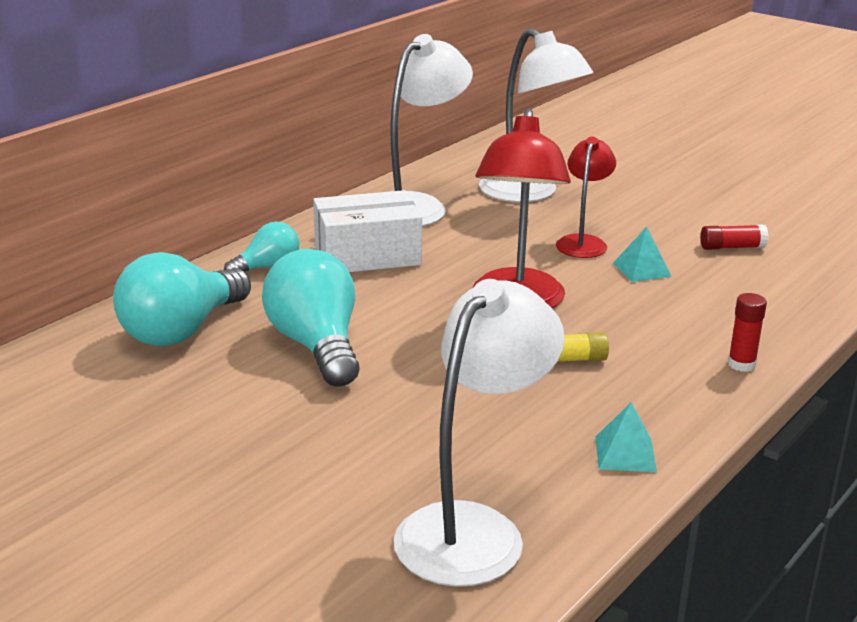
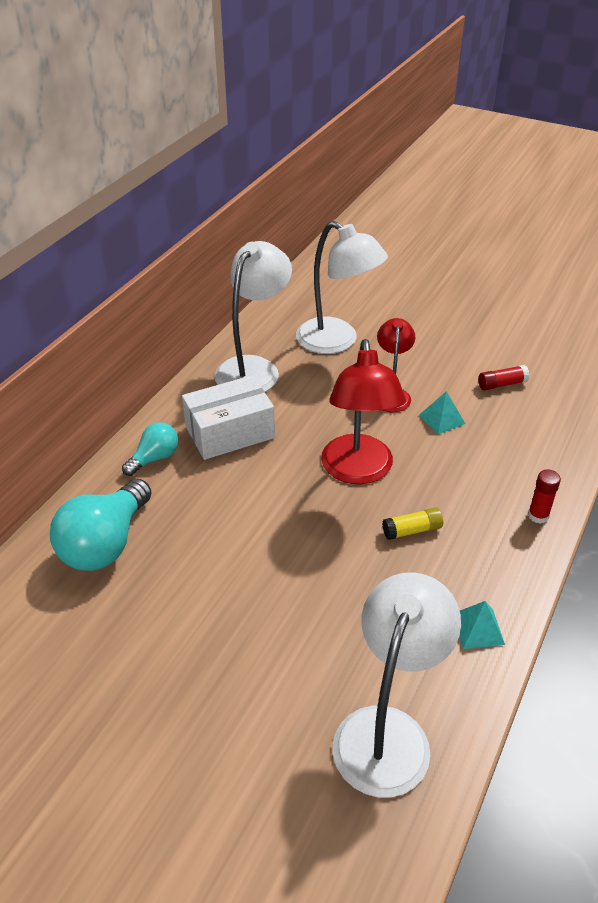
camera: 10 degrees left, 15 degrees up
(316, 346) = (217, 545): turquoise light bulb -> none

